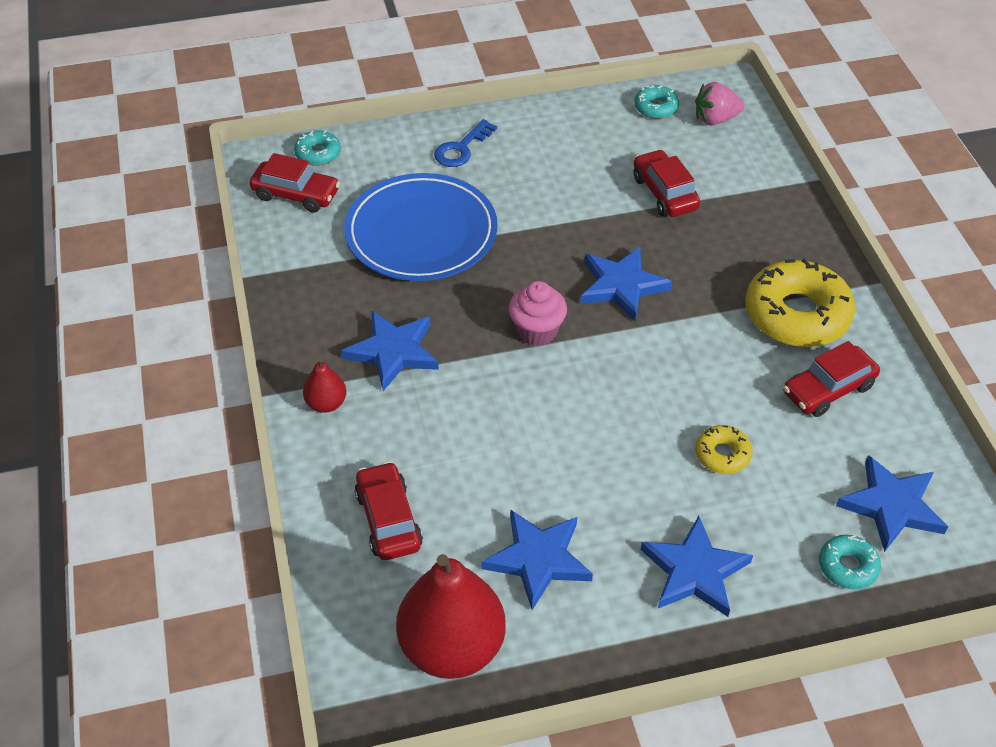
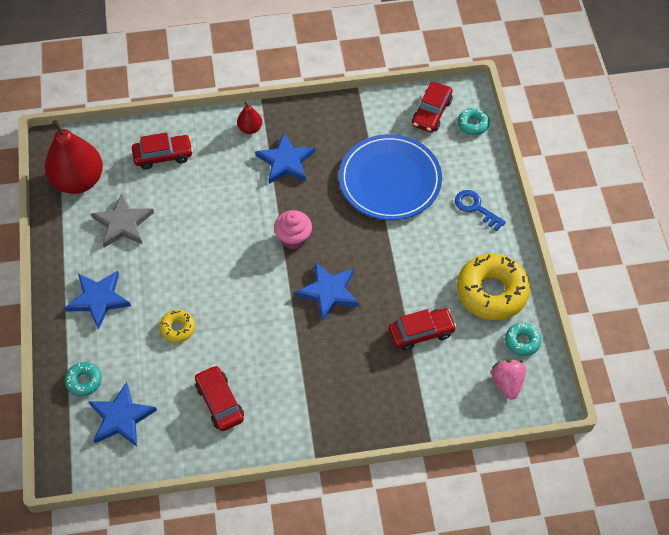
camera: 95 degrees right, 10 degrees up
(538, 559) = (123, 223): blue star -> grey star
(797, 315) = (289, 397): yellow donut -> yellow donut (491, 292)

